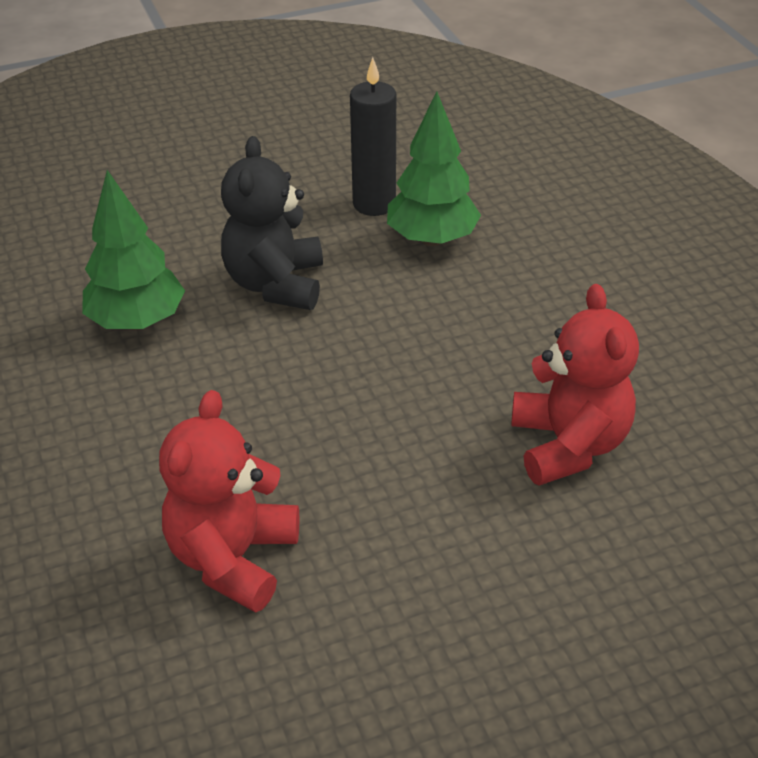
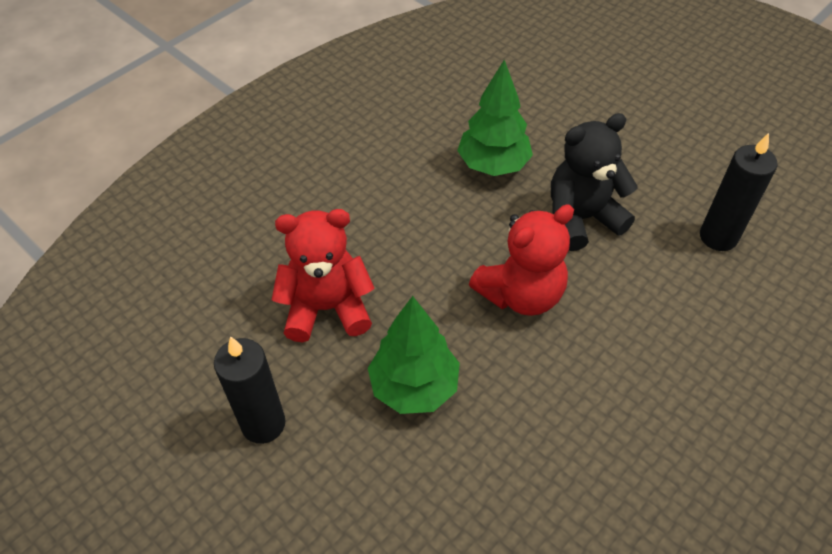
camera: 65 degrees right, 10 degrees up
(368, 685) = (263, 424): none -> black candle
(432, 239) = (707, 291): green tree -> green tree (414, 387)
(568, 445) = (538, 473): red teddy bear -> red teddy bear (521, 294)

